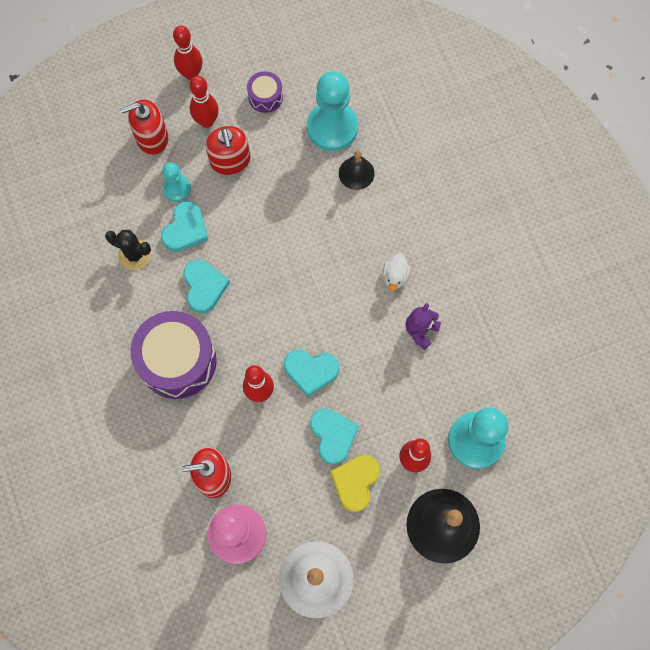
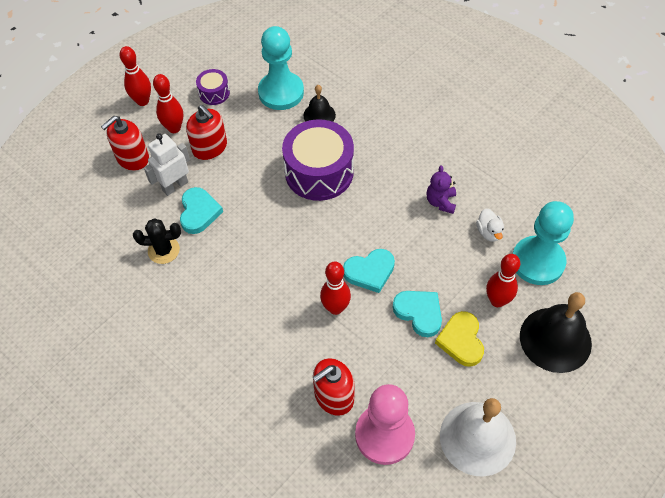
camera: 25 degrees left, 15 degrees down
(177, 189) = (175, 186): turquoise pawn -> white robot
(177, 361) = (248, 316): purple drum -> purple drum (319, 172)
(204, 287) = (240, 248): turquoise heart -> none
(395, 276) = (395, 172): white duck -> white duck (489, 232)

